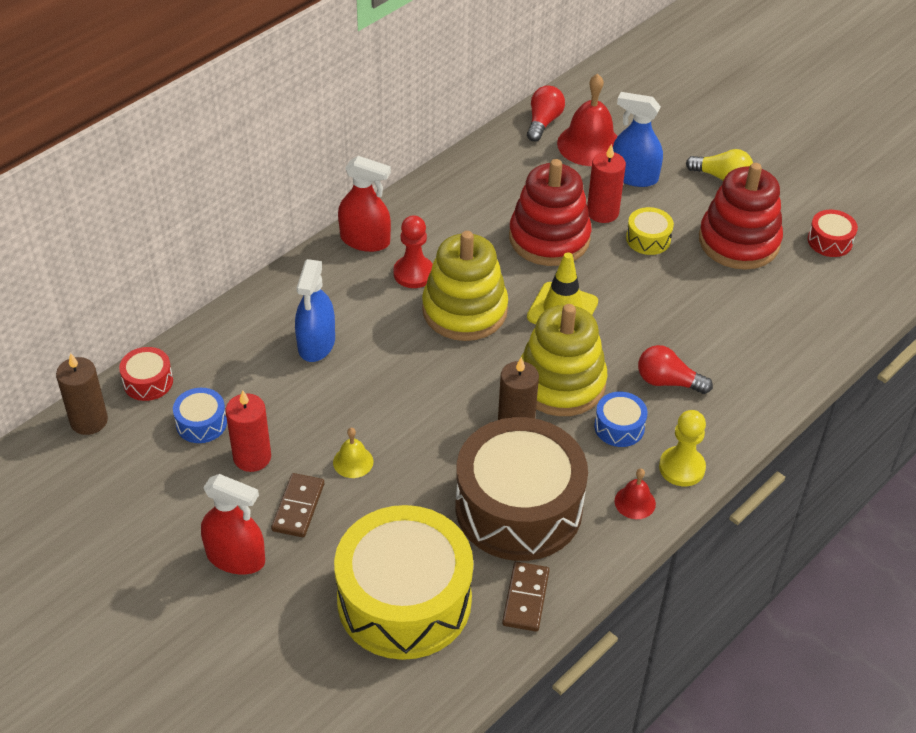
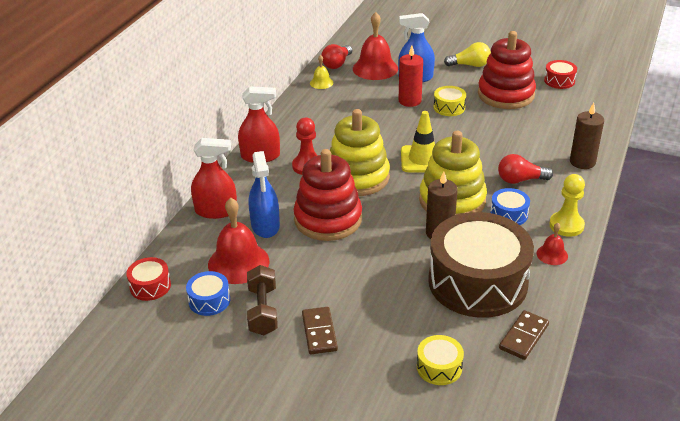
camera: 20 degrees left, 10 degrees down
(89, 421) = (117, 326): brown candle -> brown candle (582, 162)
(236, 557) = (293, 382): red spray bottle -> red spray bottle (216, 211)
(252, 457) = (263, 311): red candle -> brown dumbbell
(259, 384) = (238, 263): none -> red bell
(353, 462) = (341, 290): yellow bell -> yellow bell (321, 83)
(404, 600) = (439, 367): yellow drum -> yellow drum, size x0.41
(526, 598) = (524, 337): brown domino -> brown domino turned 45 degrees clockwise
(543, 122) = (337, 64): red light bulb -> red light bulb turned 150 degrees counterclockwise
(549, 238) = (385, 123): red stacking toy -> red stacking toy (328, 219)

